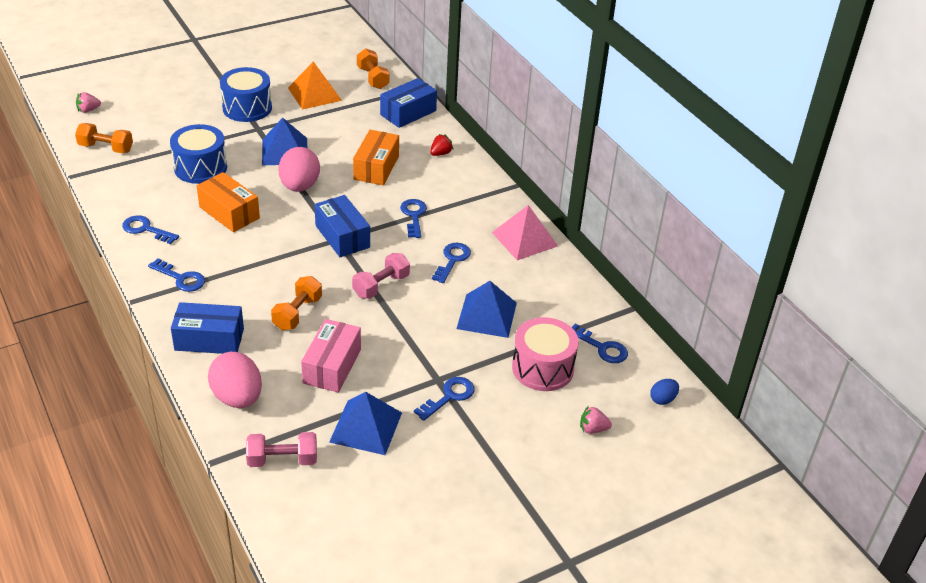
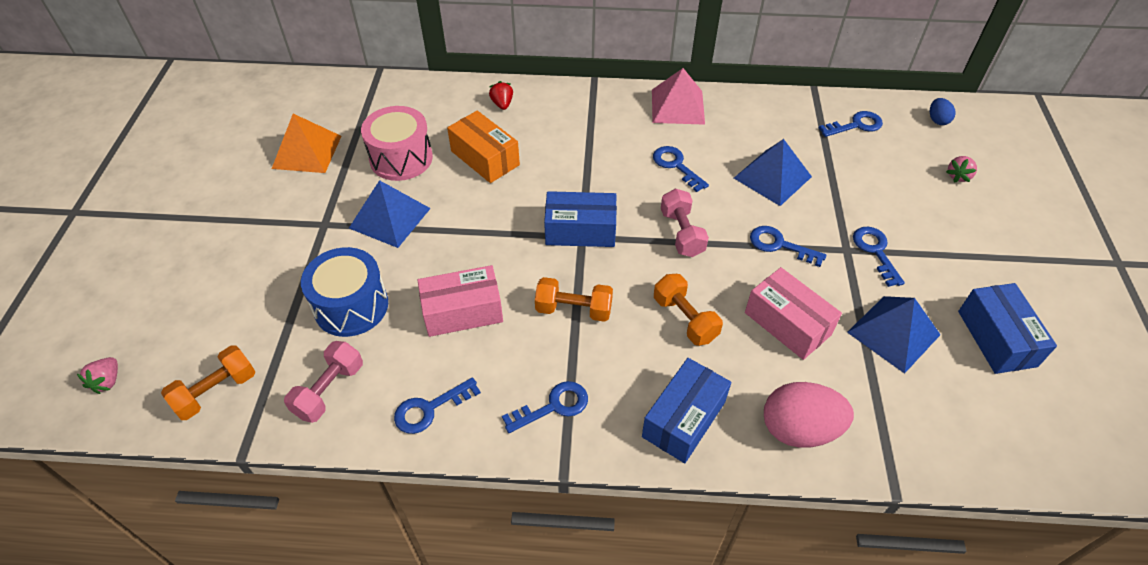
camera: 55 degrees left, 10 degrees up
(229, 212) = (462, 311): orange box -> pink box
(247, 108) = (274, 218): blue drum -> none
(282, 460) = (917, 425): pink dumbbell -> pink dumbbell (329, 390)
(299, 186) = (465, 230): pink egg -> none
(373, 78) = (326, 97): orange dumbbell -> orange dumbbell (574, 309)
(408, 113) = (413, 98): blue box -> blue box (996, 338)
(414, 216) = (587, 164): blue key -> blue key (779, 245)
(543, 368) = (865, 172): pink drum -> pink drum (401, 158)

